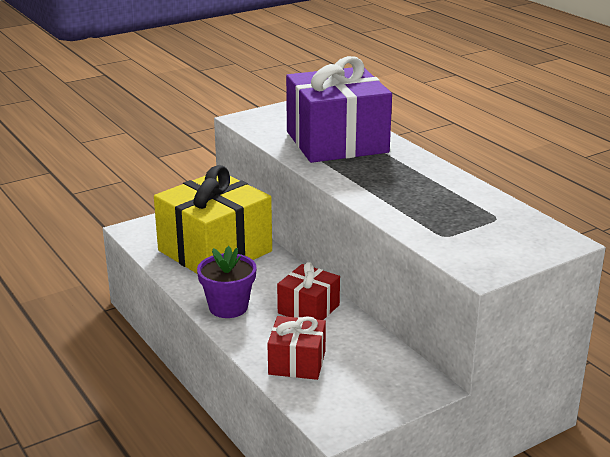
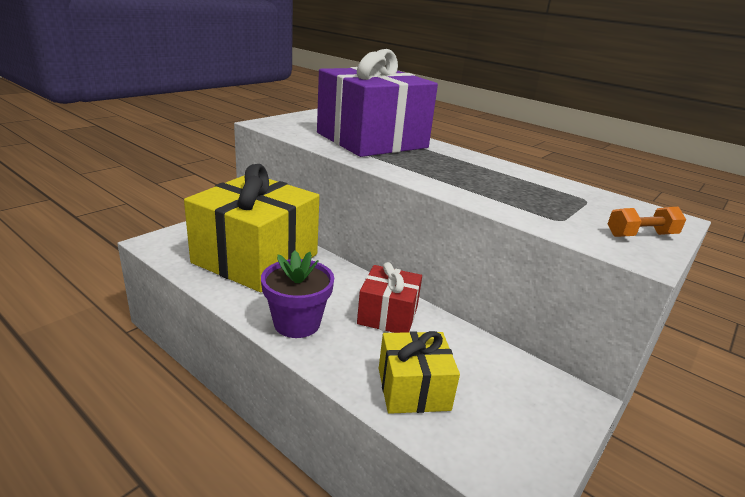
camera: 20 degrees left, 0 degrees up
(297, 362) = (413, 389): red gift -> yellow gift
(506, 254) = (641, 235): none -> orange dumbbell

